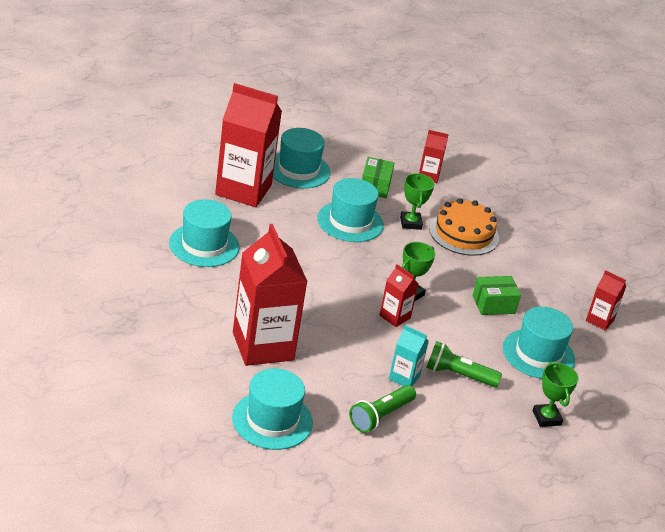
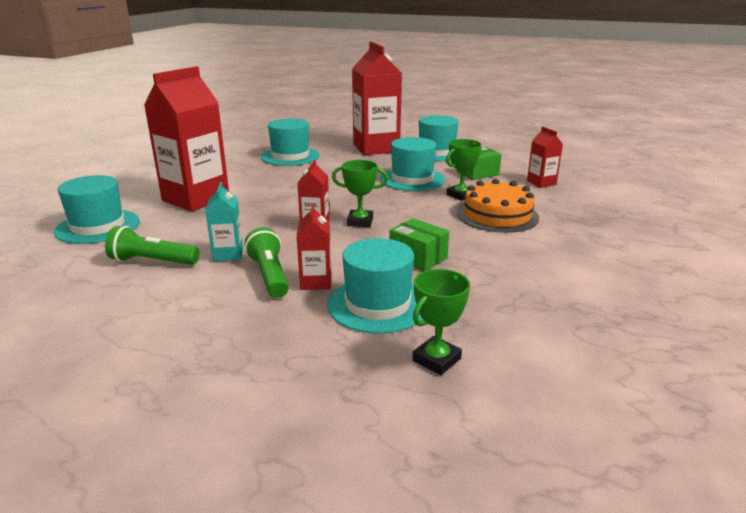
camera: 60 degrees right, 10 degrees down
(546, 418) = (262, 347): green trophy -> green trophy (436, 359)
(600, 320) = (514, 321): red carton -> red carton (316, 282)

